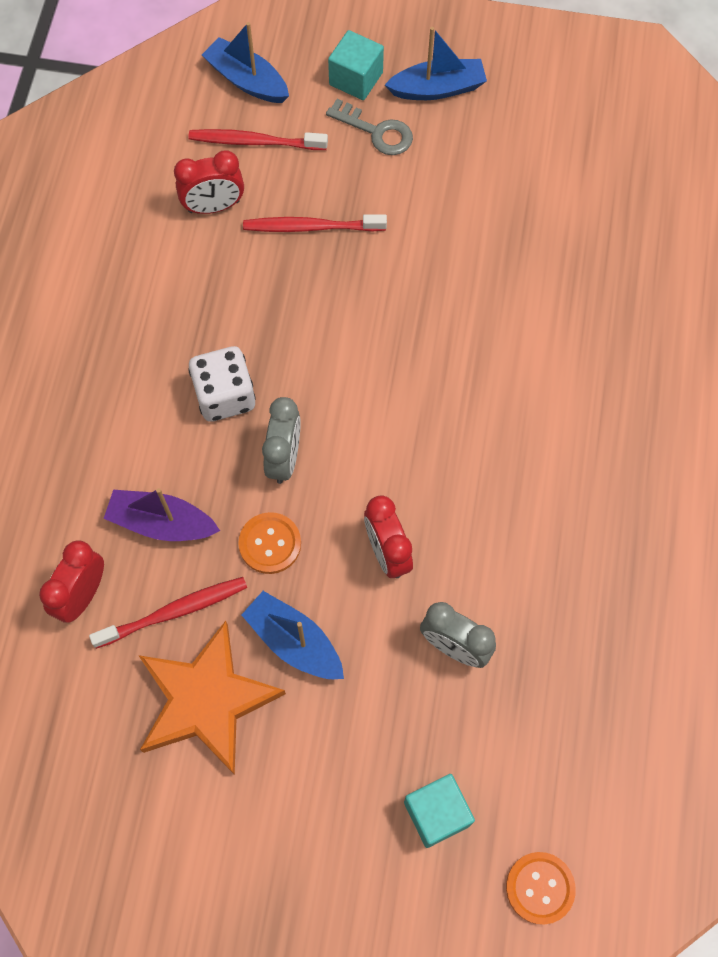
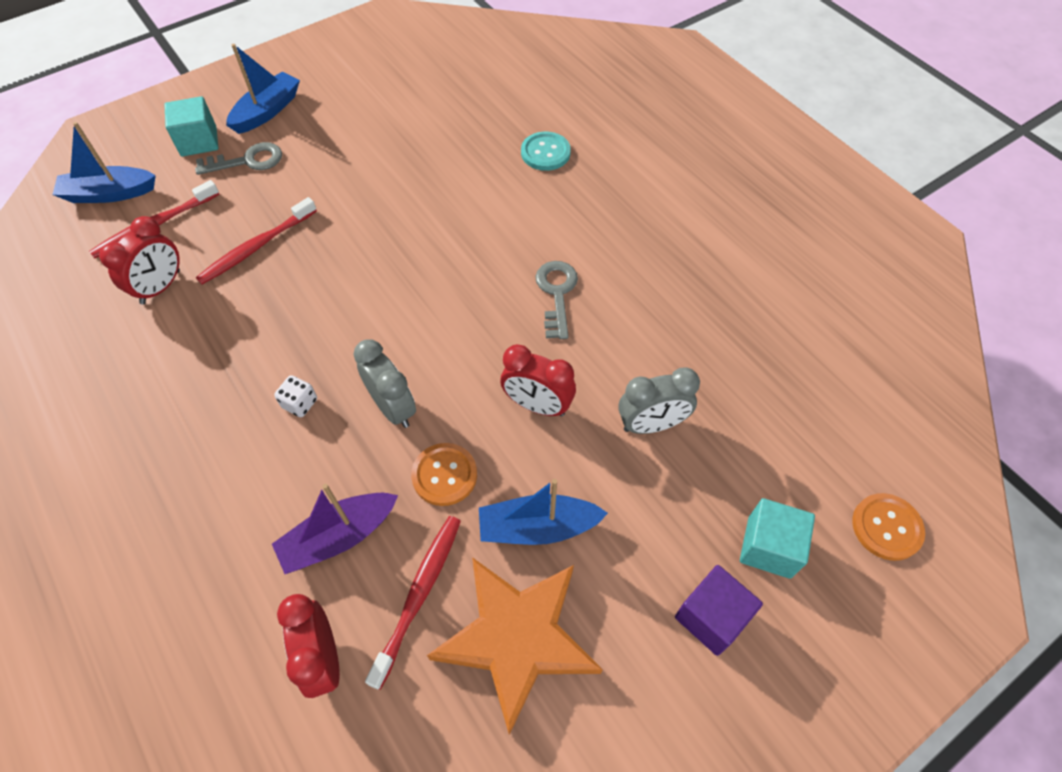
camera: 45 degrees left, 10 degrees down
(225, 396) = (300, 403): white dice -> white dice, size x0.51
(343, 815) = (711, 617): none -> purple cube
(499, 474) = (556, 294): none -> grey key
(633, 330) = (545, 153): none -> turquoise button

